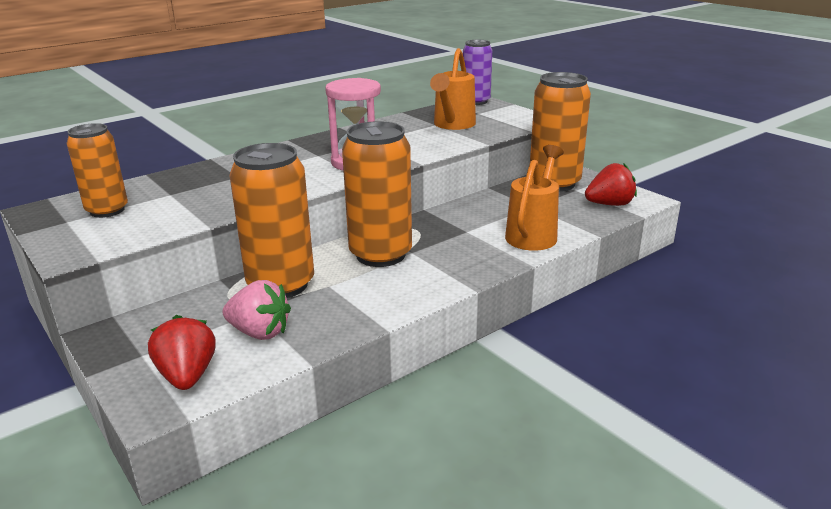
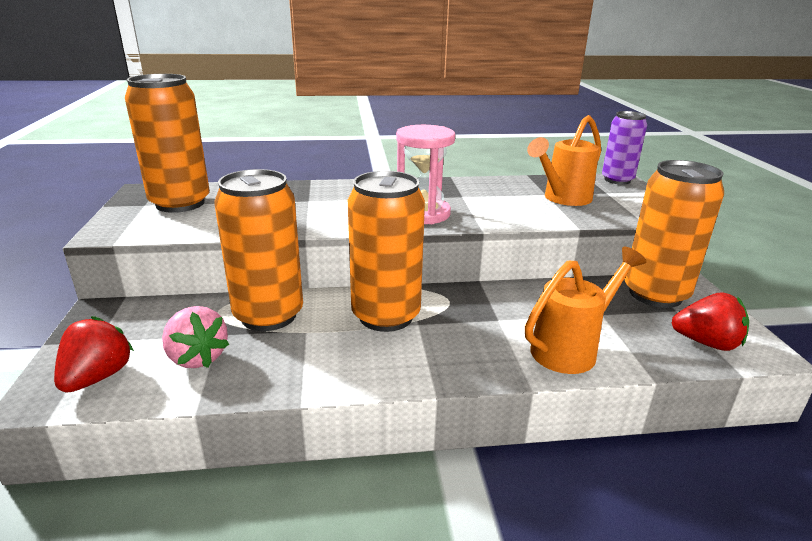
camera: 30 degrees right, 0 degrees up
(107, 210) = (180, 203): orange can -> orange can, size x1.59

